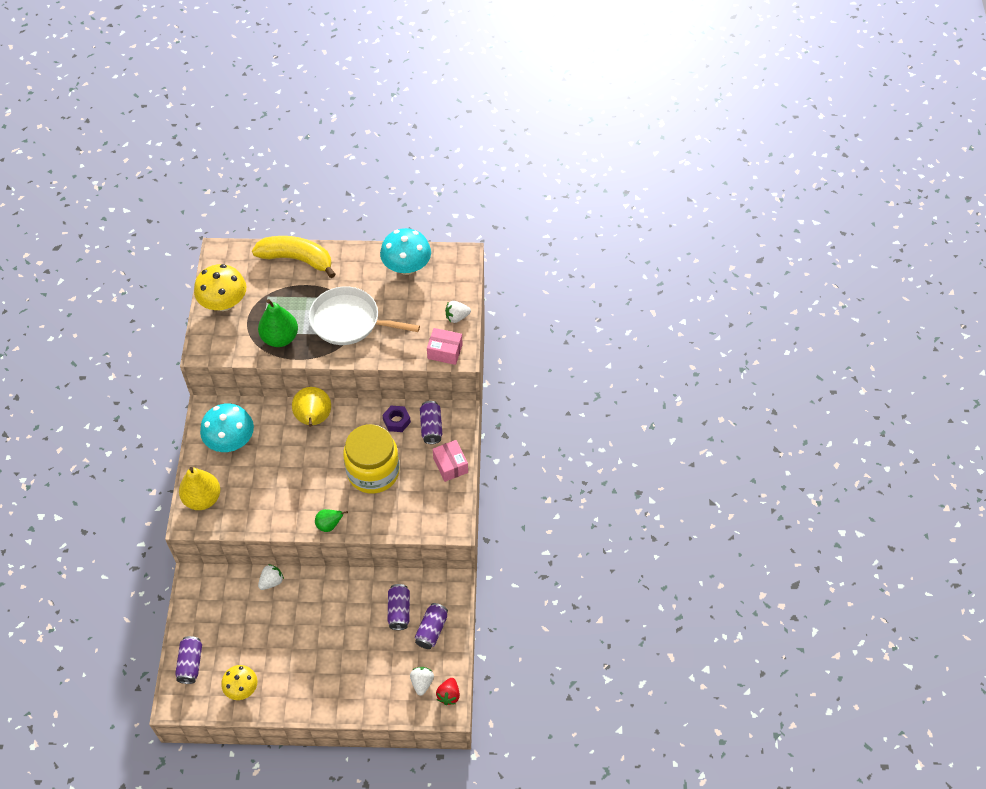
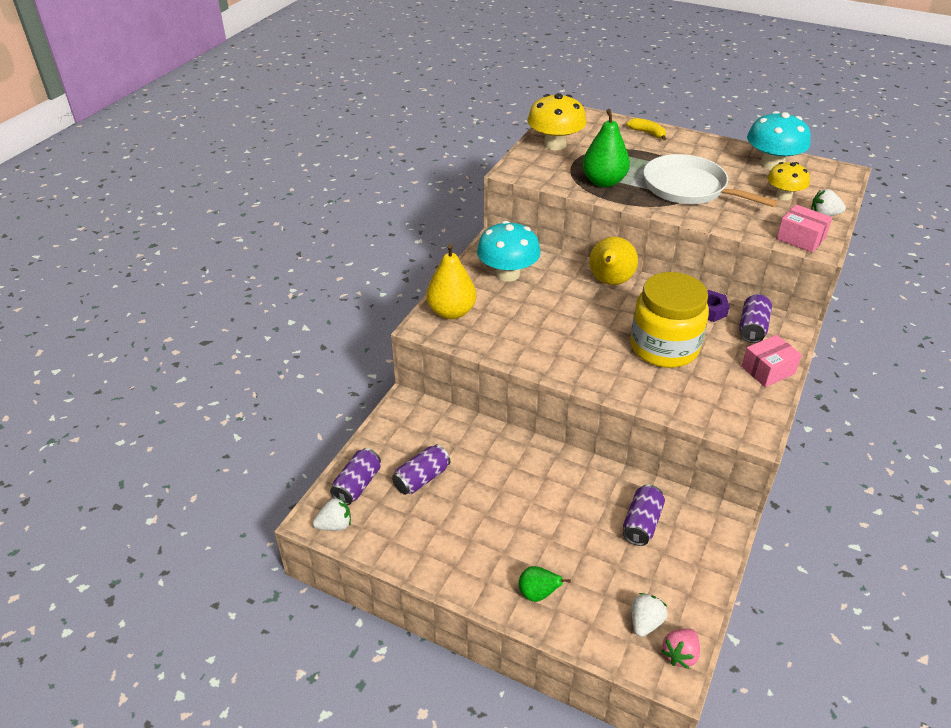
camera: 25 degrees right, 15 degrees down
(242, 688) = (403, 534): yellow mushroom -> yellow mushroom (783, 196)
(271, 581) = (493, 436): white strawberry -> white strawberry (335, 525)
(297, 259) = (647, 133): yellow banana -> yellow banana, size x0.47
(329, 525) = (589, 380): green pear -> green pear (538, 594)
(431, 630) = (679, 562): purple can -> purple can (421, 478)
(448, 695) = (680, 654): red strawberry -> pink strawberry
(450, 465) = (767, 370): pink box -> pink box turned 60 degrees clockwise

